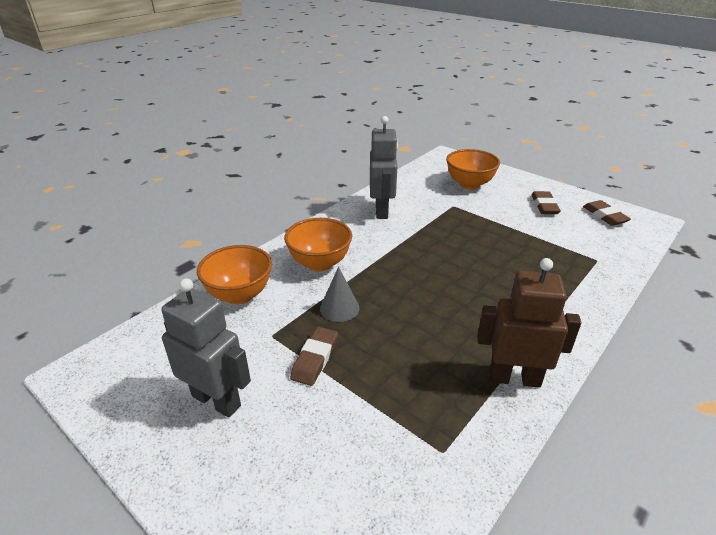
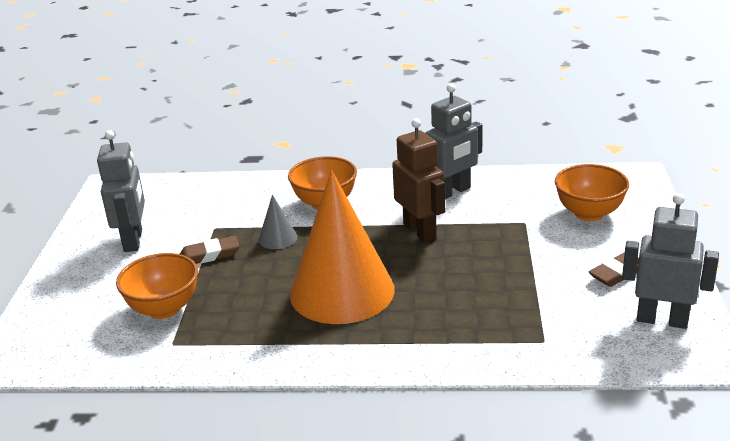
camera: 55 degrees right, 5 degrees down
(239, 295) = (243, 193): orange bowl -> orange bowl (164, 309)
(458, 311) = (342, 291): none -> orange cone
(514, 378) = (284, 349): brown robot -> brown robot (420, 231)
(604, 216) = (662, 320): brown eraser -> grey robot

